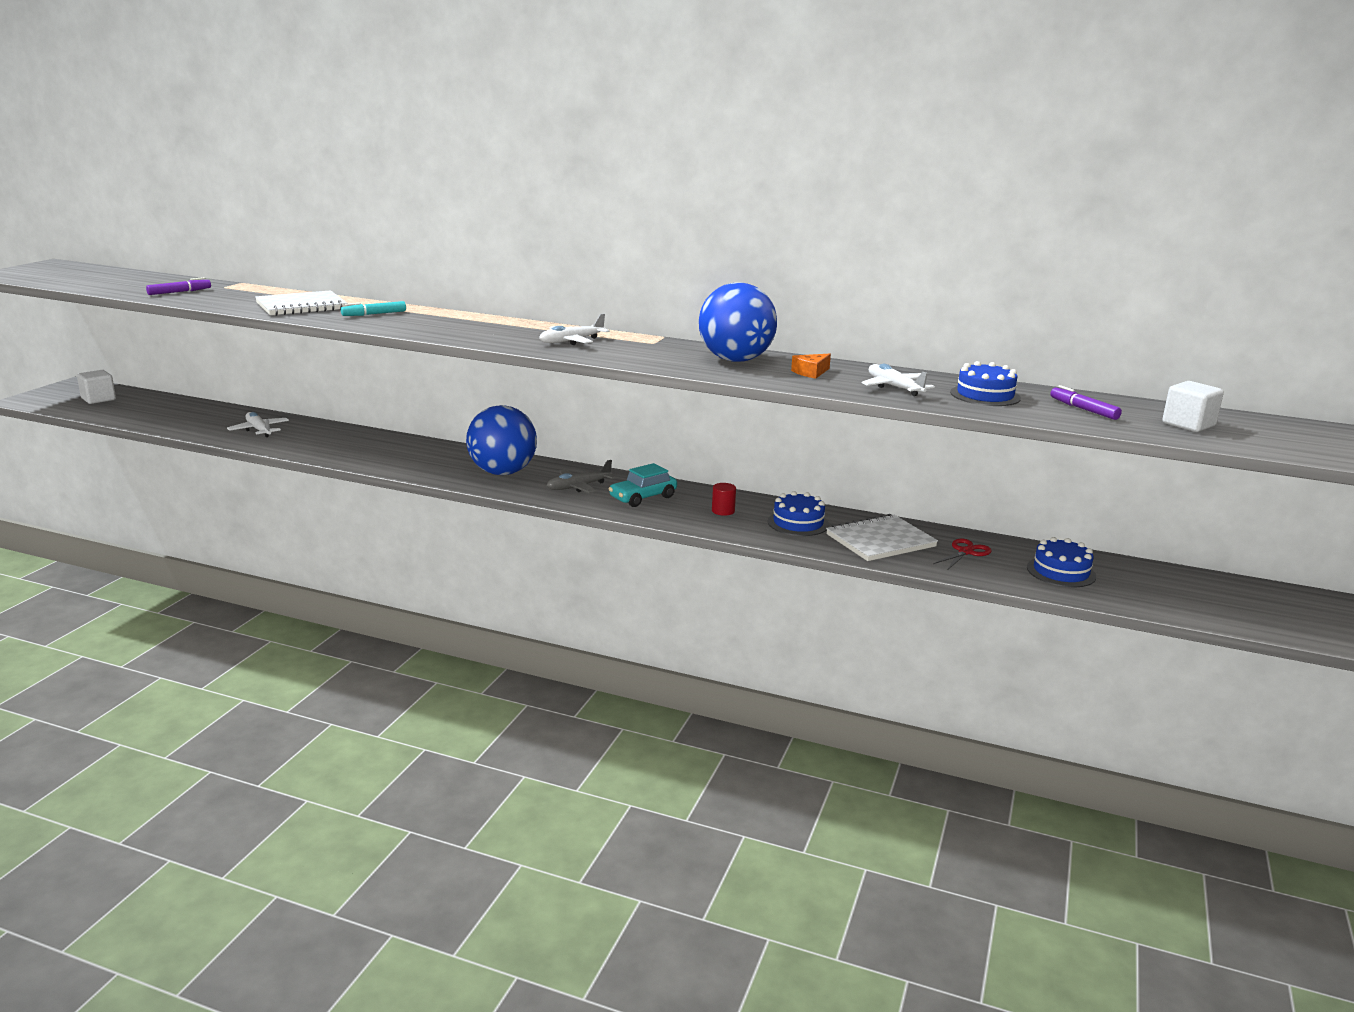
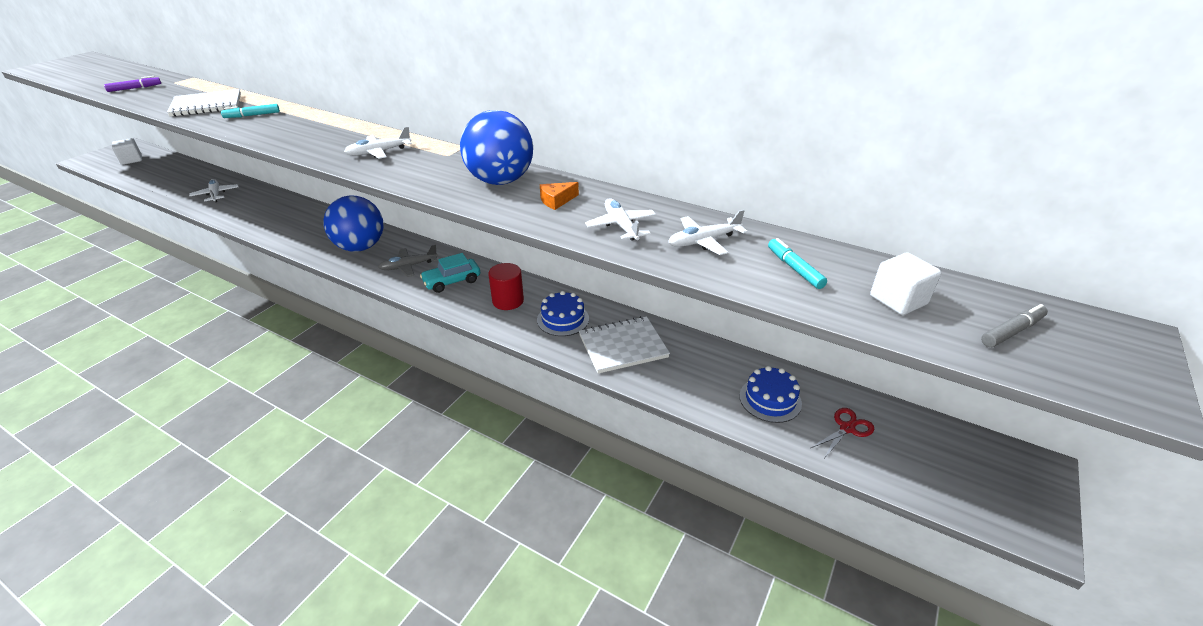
camera: 10 degrees right, 15 degrees up
(723, 511) = (508, 301): red cylinder -> red cylinder, size x1.63
(965, 552) = (692, 366): red scissors -> red scissors (847, 428)
(985, 395) = (704, 241): blue cake -> white plane
(1083, 409) = (794, 268): purple marker -> turquoise marker
(1293, 438) = (1012, 331): none -> grey marker

